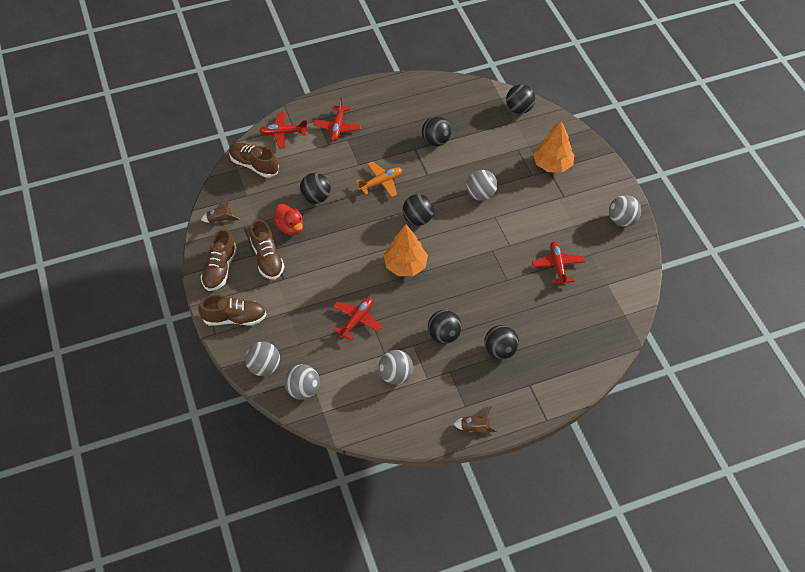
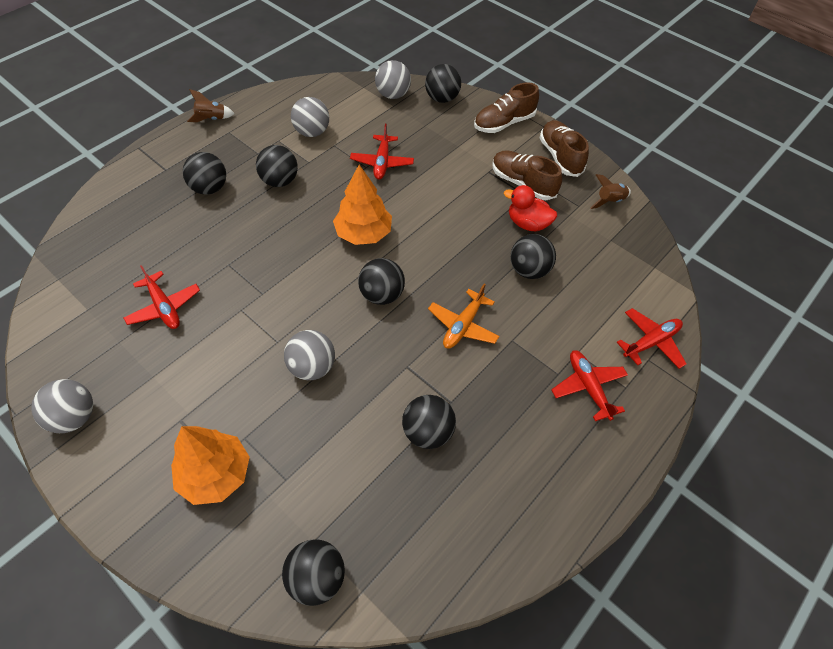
camera: 150 degrees right, 0 degrees up
(254, 165) = (640, 280): brown shoe -> none
(264, 367) = (442, 99): grey ball -> black ball

